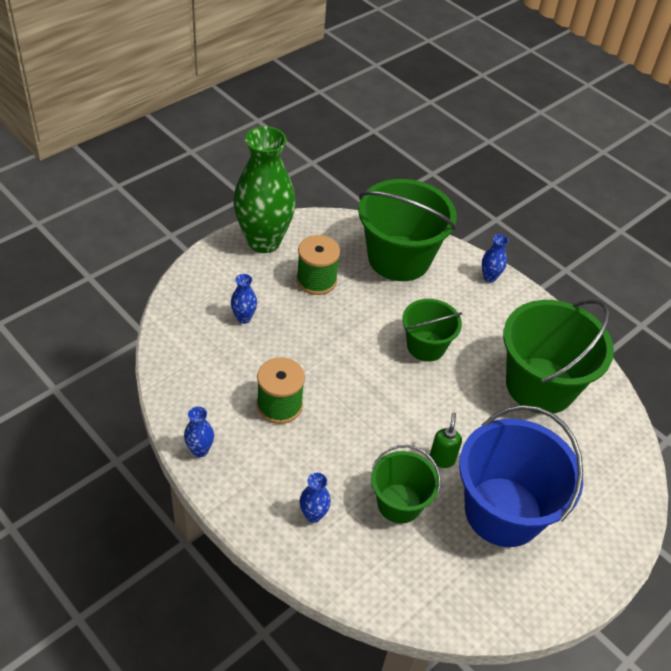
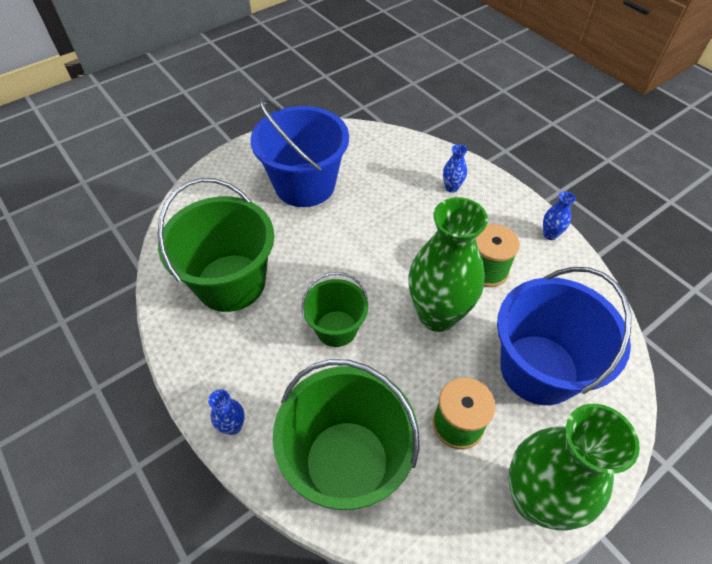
camera: 170 degrees left, 5 degrees up
(244, 318) = (538, 369): blue vase -> blue bucket
(332, 359) = (437, 315): none -> green vase
(399, 503) = (385, 192): green bucket -> none
(442, 459) = (344, 222): green soap dispenser -> none

